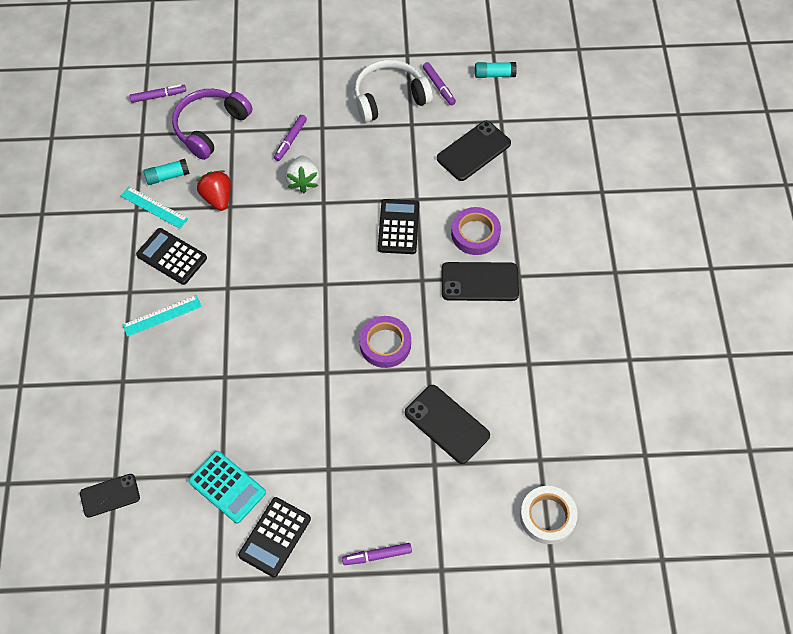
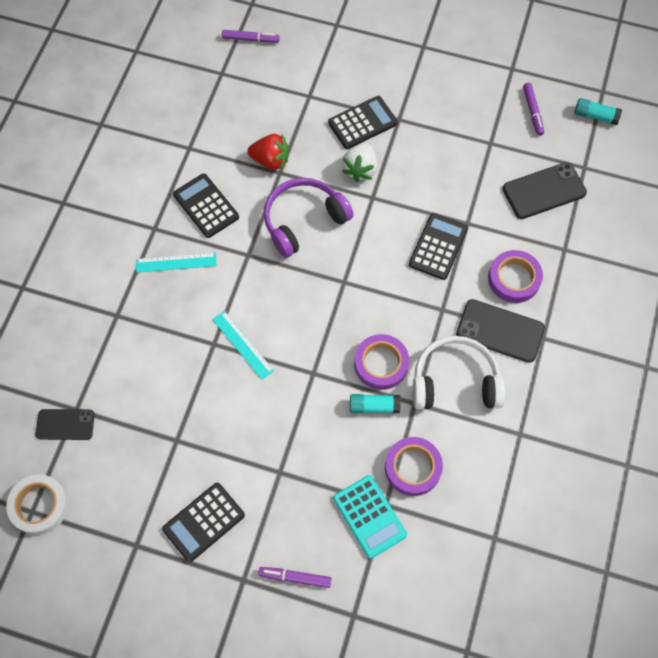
camera: 20 degrees right, 5 degrees up
(154, 207) = (207, 151): turquoise ruler -> turquoise ruler (243, 345)
(167, 176) = (230, 123): turquoise glue stick -> turquoise glue stick (374, 406)
(210, 127) = (289, 86): purple headphones -> purple headphones (303, 220)
(217, 198) = (270, 160): red strawberry -> red strawberry turned 105 degrees clockwise
(227, 487) = (176, 455): turquoise calculator -> turquoise calculator (369, 516)
(290, 140) = (362, 123): purple marker -> black calculator
(389, 97) = (477, 108): white headphones -> white headphones (455, 381)
(447, 424) = (413, 468): black phone -> purple tape
(547, 516) = (480, 600): white tape -> white tape (39, 505)

